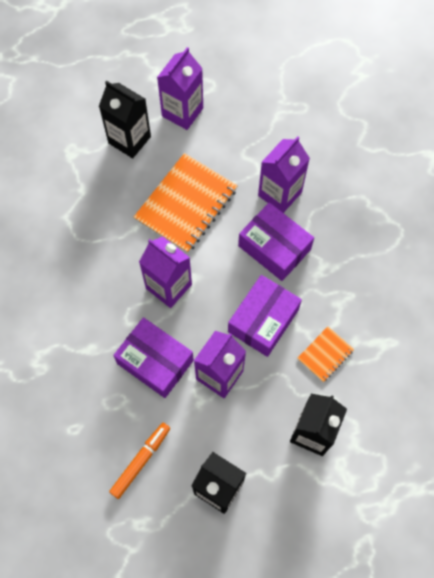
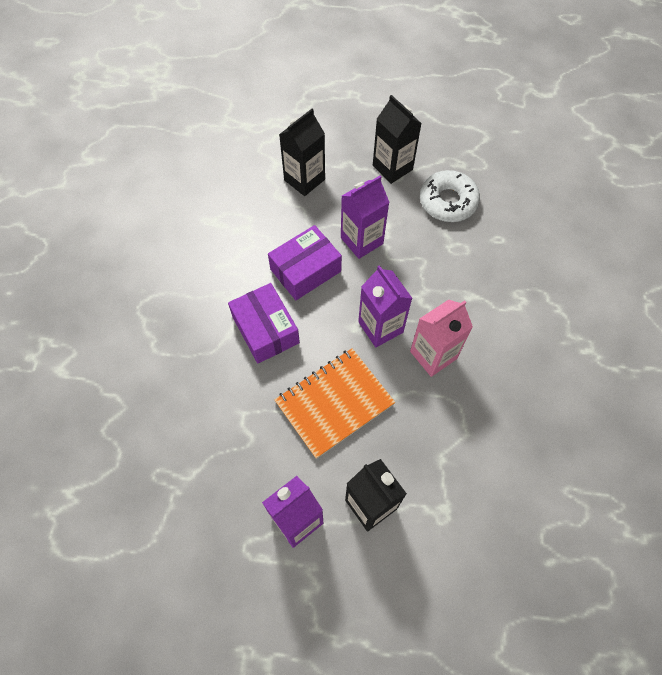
camera: 160 degrees left, 5 degrees down
(111, 276) = (433, 355): none -> pink carton
(140, 461) = (448, 201): orange marker -> white donut
(155, 362) = (414, 267): purple box -> none
(280, 194) = (234, 381): purple carton -> none
(325, 354) = (266, 228): orange notebook -> none

